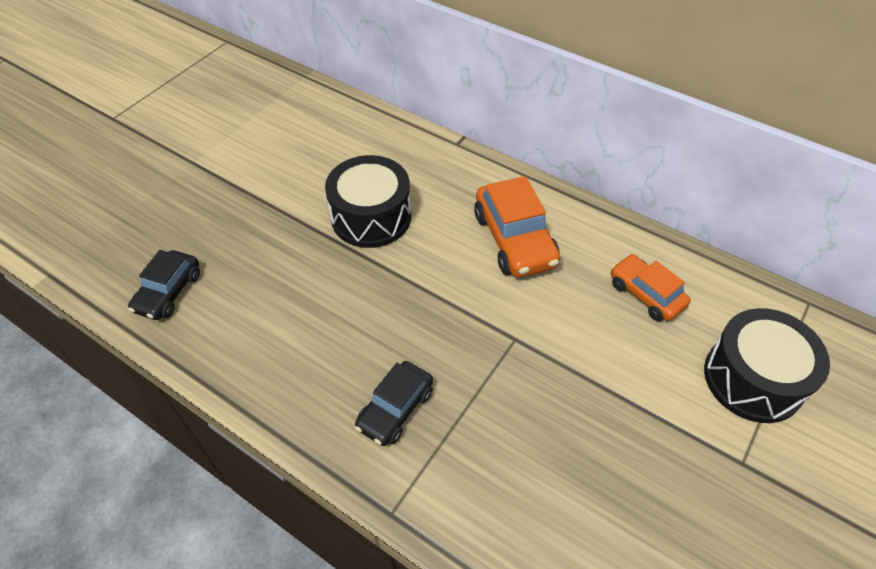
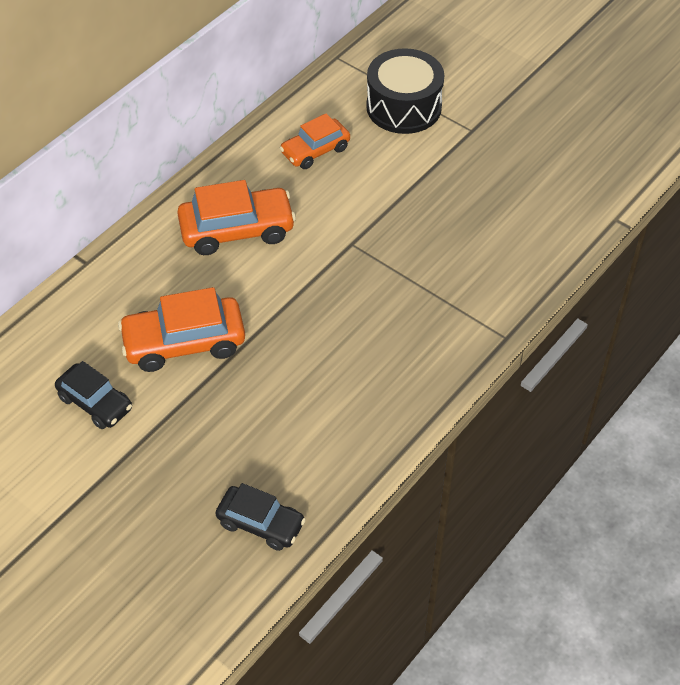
camera: 85 degrees left, 0 degrees up
(371, 217) = (184, 343): black drum -> orange car
(395, 409) = (415, 331): black car -> black car (95, 403)

